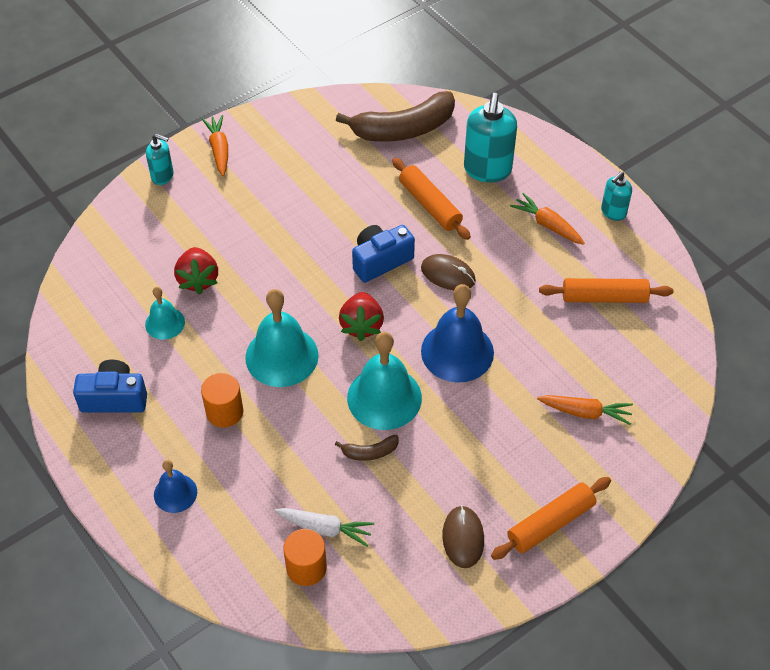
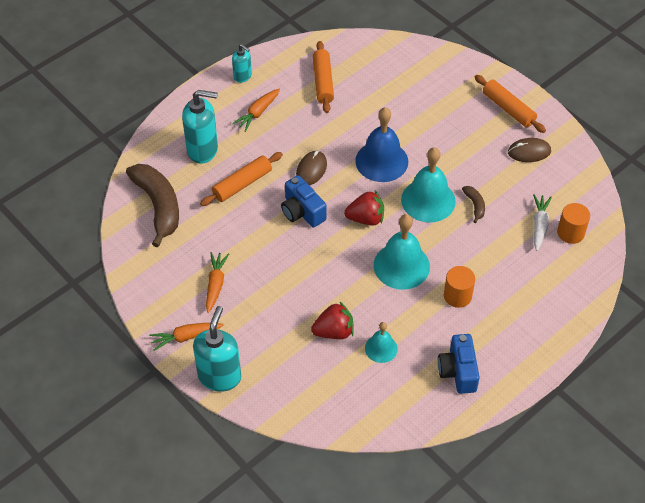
camera: 95 degrees left, 0 degrees up
(163, 176) = (219, 376): turquoise soap dispenser -> turquoise soap dispenser, size x1.81
(175, 493) = (532, 317): blue bell -> none
(585, 412) = (421, 92): orange carrot -> orange carrot (215, 284)

